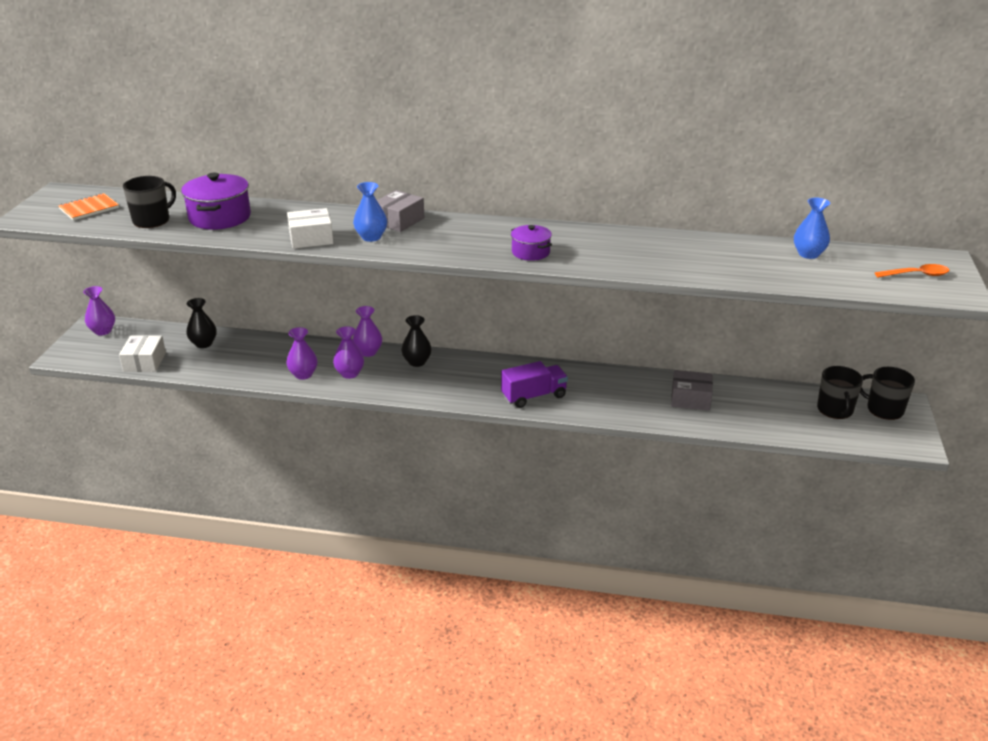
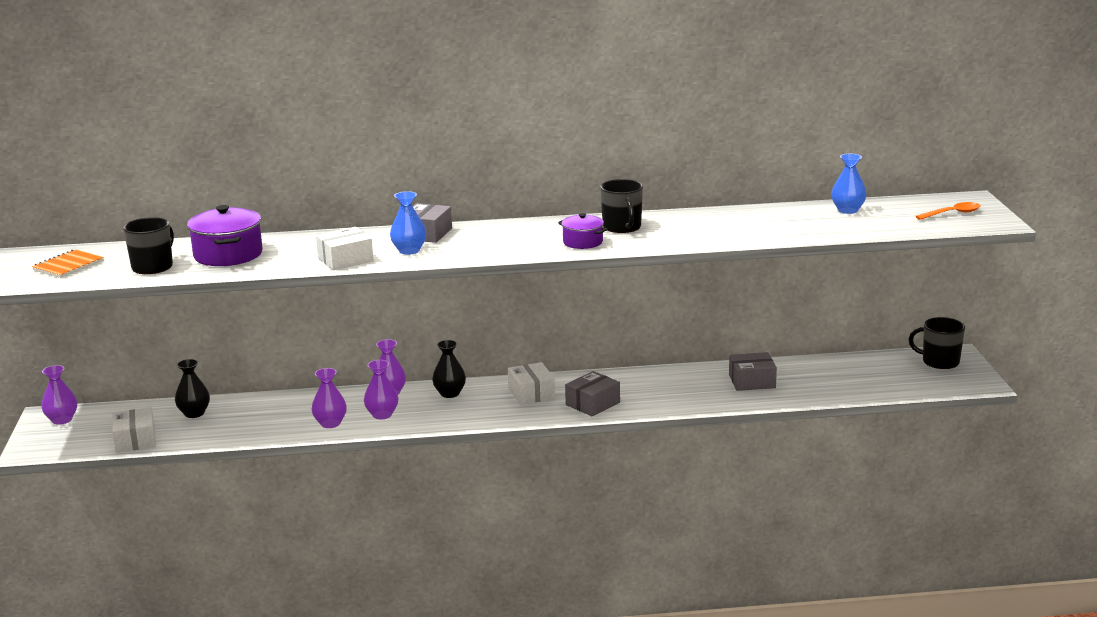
camera: 15 degrees left, 10 degrees down
(486, 375) = (531, 393): none -> white box
(534, 396) = (592, 404): purple truck -> grey box
(835, 410) = (894, 369): black mug -> black mug (622, 227)

